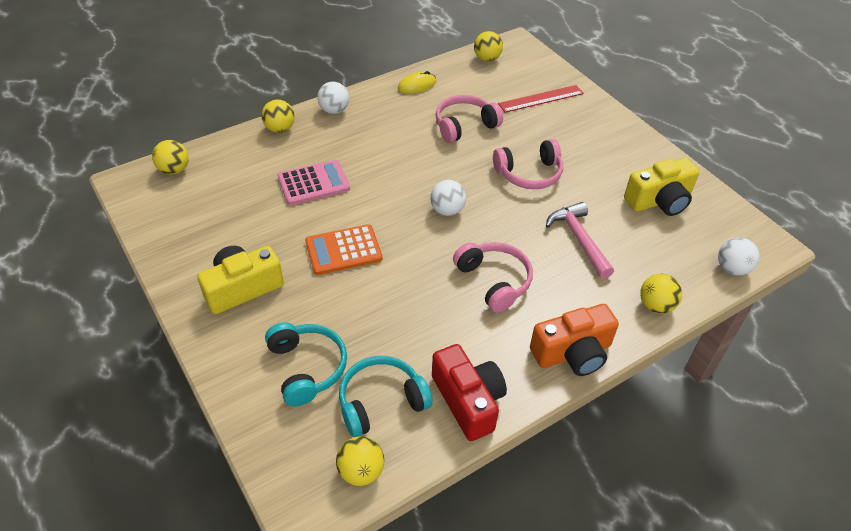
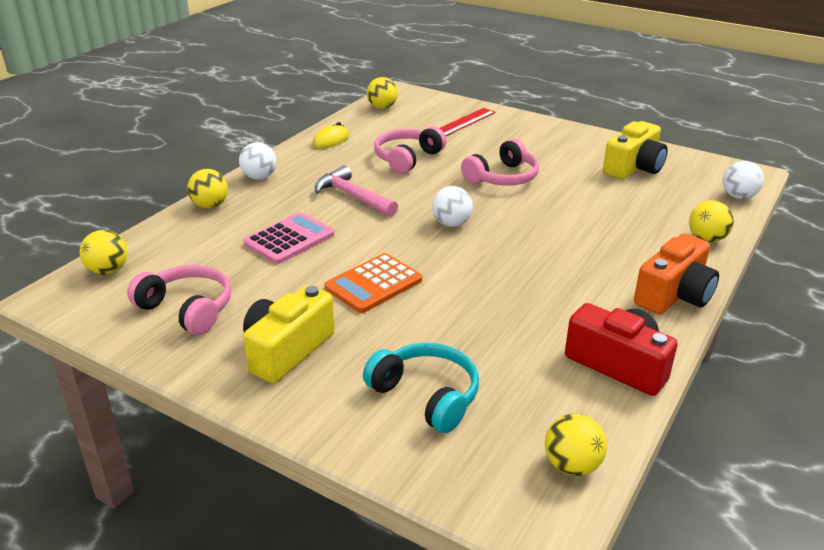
camera: 25 degrees left, 15 degrees down
(381, 402) = (534, 397): turquoise headphones -> none
(494, 281) = (549, 264): pink headphones -> pink headphones (187, 309)
(579, 239) = (594, 212): pink hammer -> pink hammer (353, 196)

